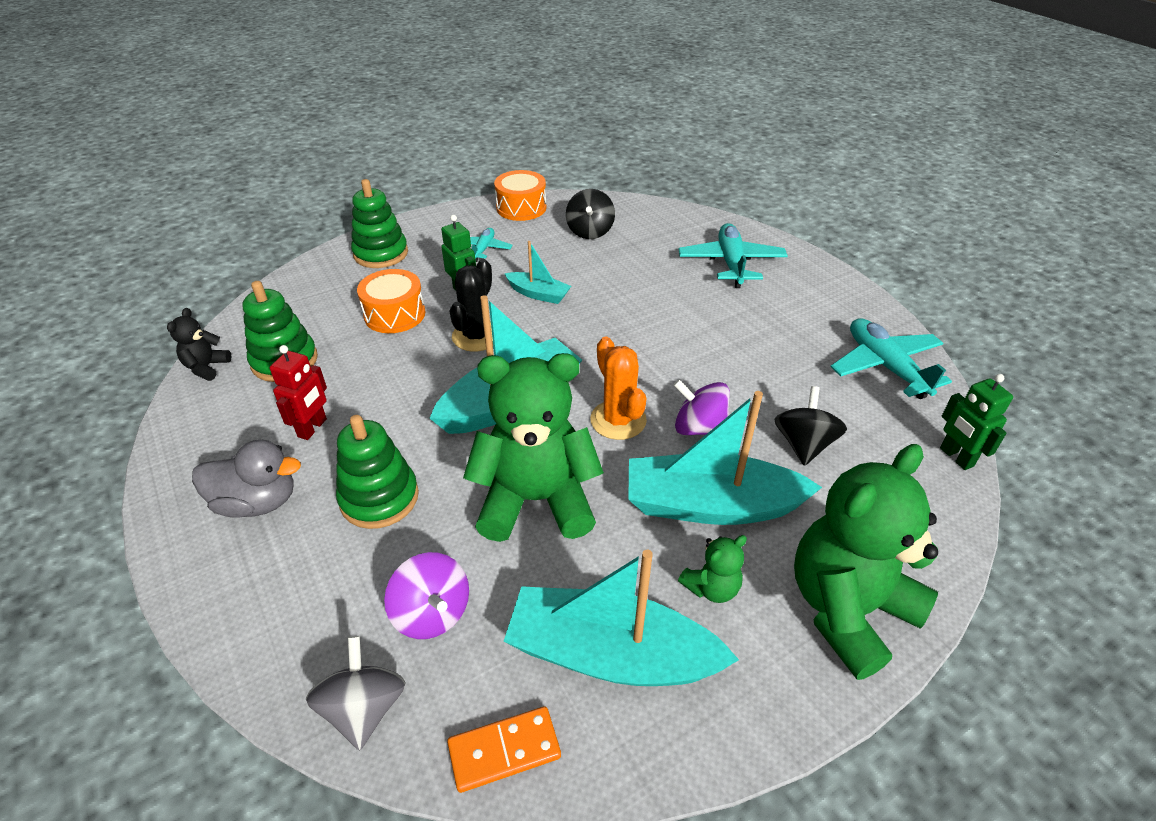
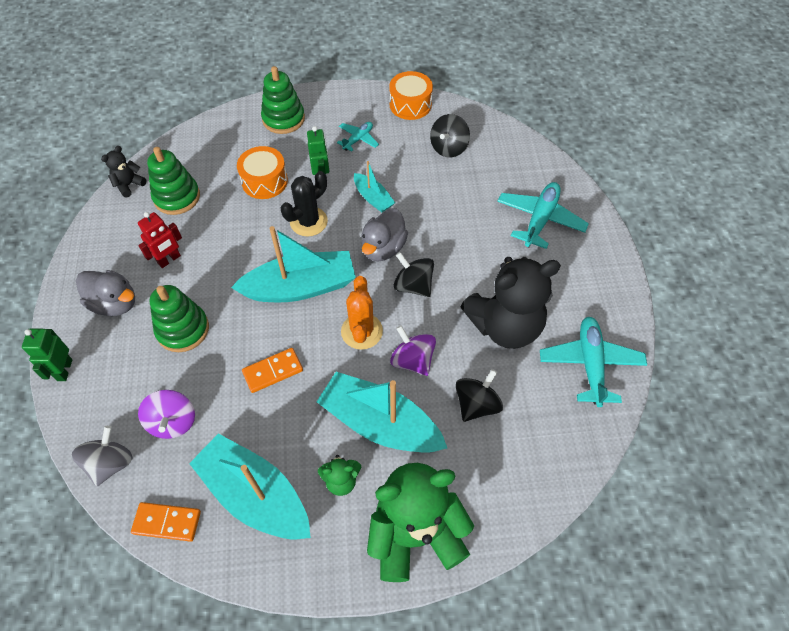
camera: 25 degrees right, 15 degrees up
(536, 500) = (273, 371): green teddy bear -> orange domino
(584, 334) = (383, 248): none -> grey duck
(644, 358) = (413, 285): none -> black spinning top
(772, 362) = (505, 326): none -> black teddy bear
(956, 457) = (581, 462): green robot -> green robot (64, 370)

